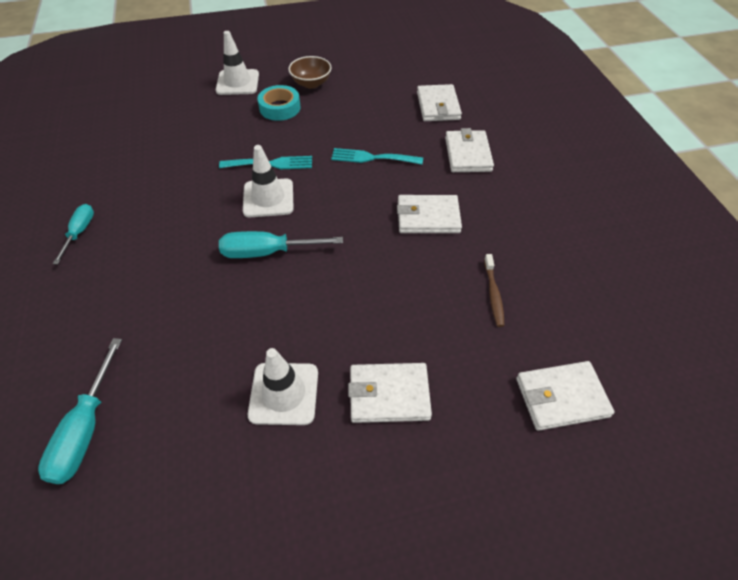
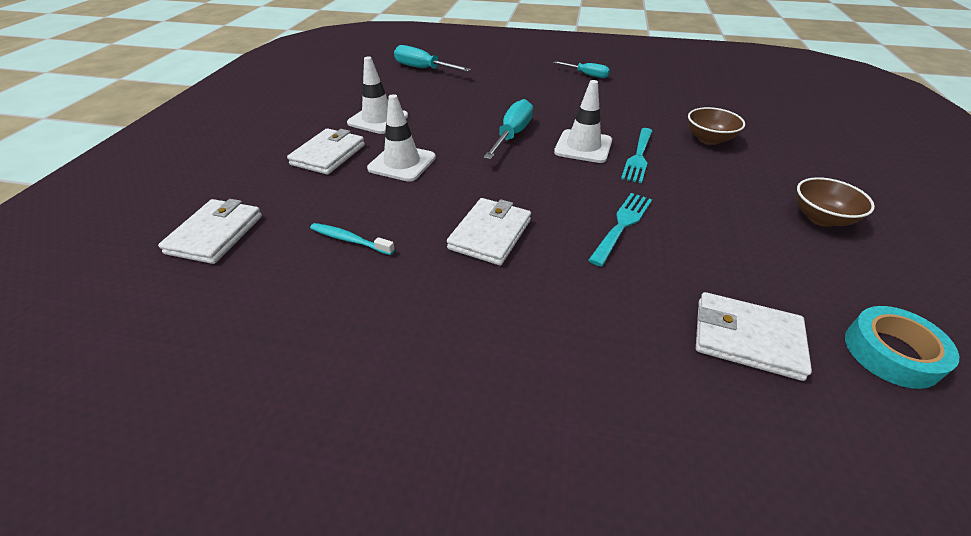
camera: 115 degrees right, 10 degrees down
(220, 131) = (709, 139): none -> brown bowl
(237, 82) = (818, 163): white traffic cone -> white traffic cone (402, 163)
(280, 108) = (754, 181): turquoise tape -> turquoise tape (891, 353)
(468, 154) = (593, 320): white wallet -> none
(493, 294) = (350, 240): brown toothbrush -> turquoise toothbrush

